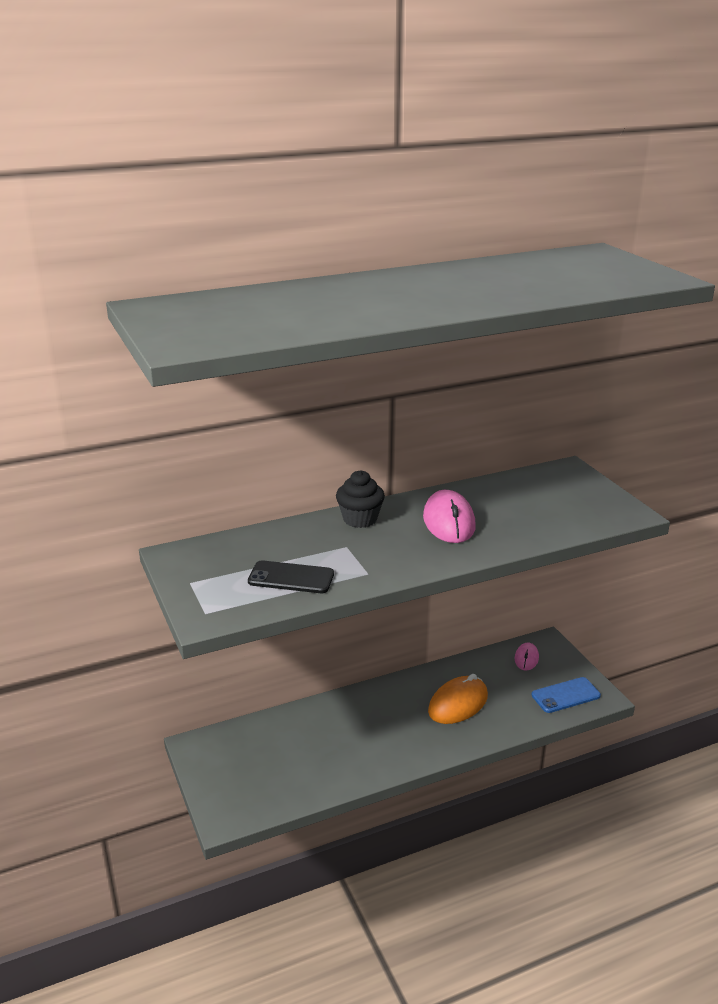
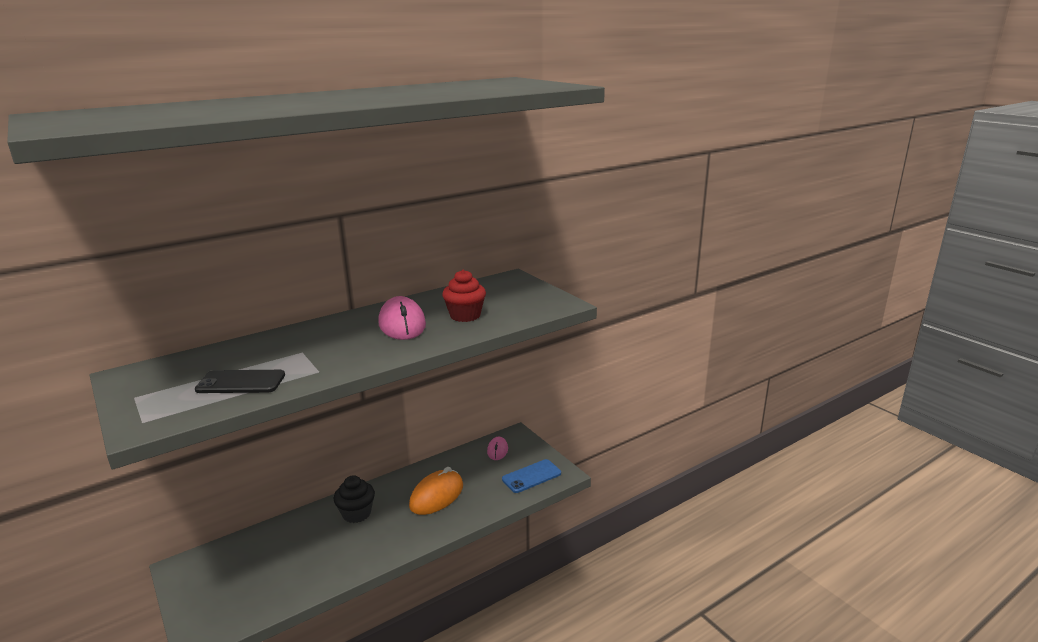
camera: 10 degrees left, 5 degrees down
(360, 519) = (319, 329): black cupcake -> black cupcake (356, 513)
(518, 518) = (465, 315): none -> red cupcake

